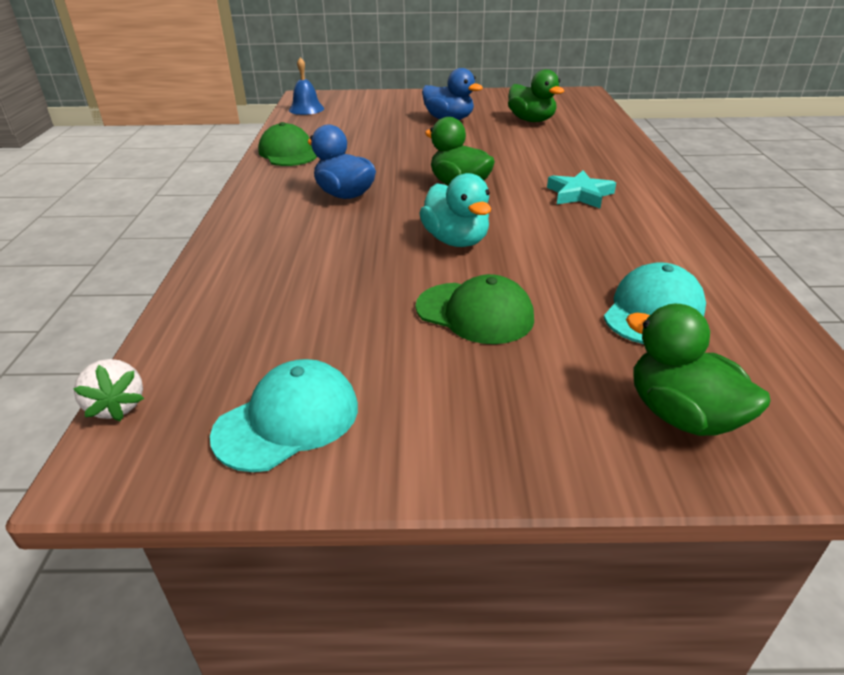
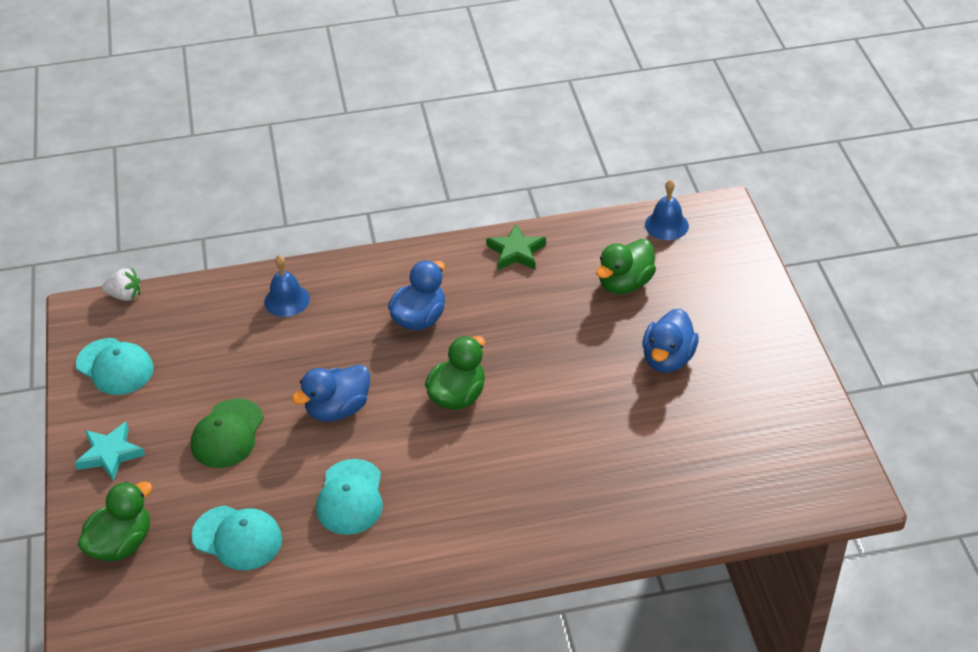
camera: 80 degrees right, 10 degrees up
(117, 406) = (125, 295): white strawberry -> white strawberry turned 135 degrees counterclockwise
(256, 262) = (287, 300): none -> blue bell
(288, 153) = (516, 252): green cap -> green star
(456, 241) = (338, 409): turquoise duck -> blue duck
(531, 120) = (689, 439): green duck -> green duck (625, 283)
(579, 194) = (453, 491): turquoise star -> turquoise star (110, 454)
(586, 240) = (350, 497): none -> turquoise cap

